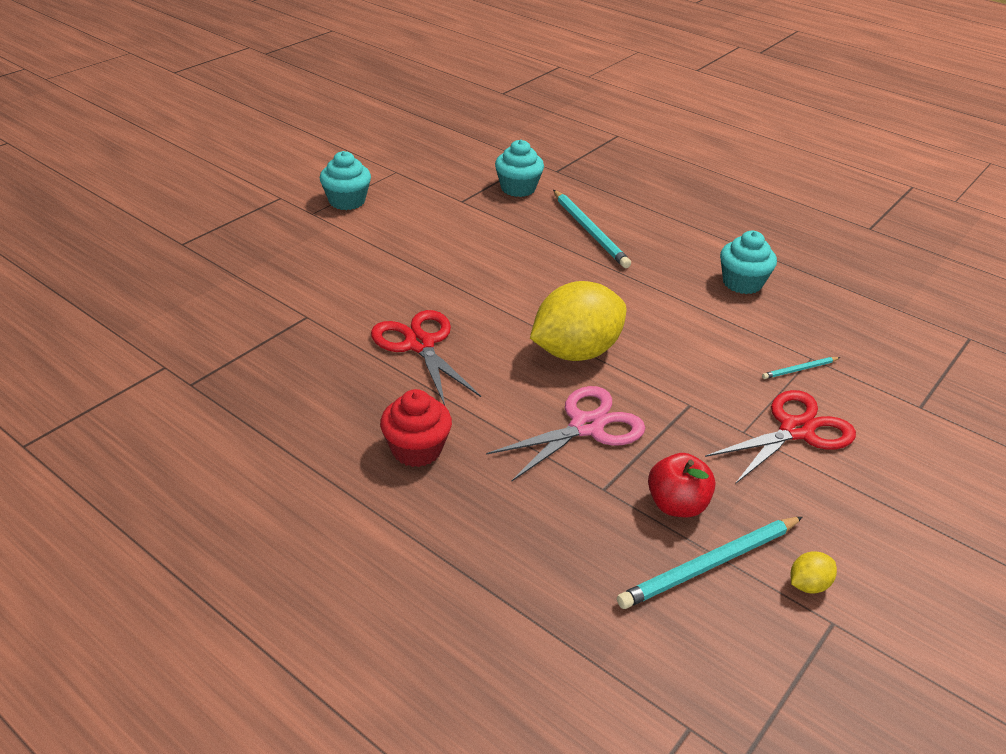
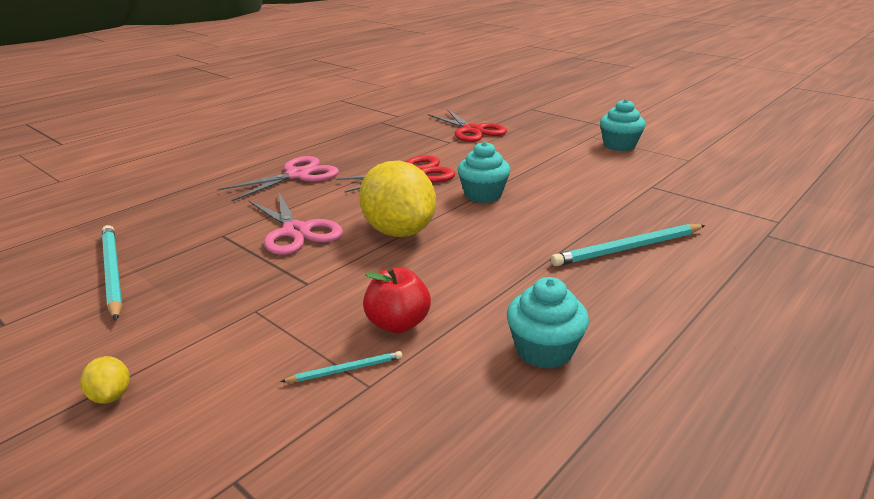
camera: 95 degrees right, 10 degrees down
(416, 449) = (297, 175): red cupcake -> pink scissors
(518, 188) = (701, 212): turquoise cupcake -> turquoise cupcake (483, 195)
(677, 505) = (184, 264): red apple -> red apple (398, 324)
(796, 430) = (240, 346): red scissors -> red scissors (472, 130)
(799, 369) = (346, 370): turquoise pencil -> turquoise pencil turned 90 degrees clockwise
(808, 585) = (49, 318): yellow lemon -> yellow lemon (111, 395)

